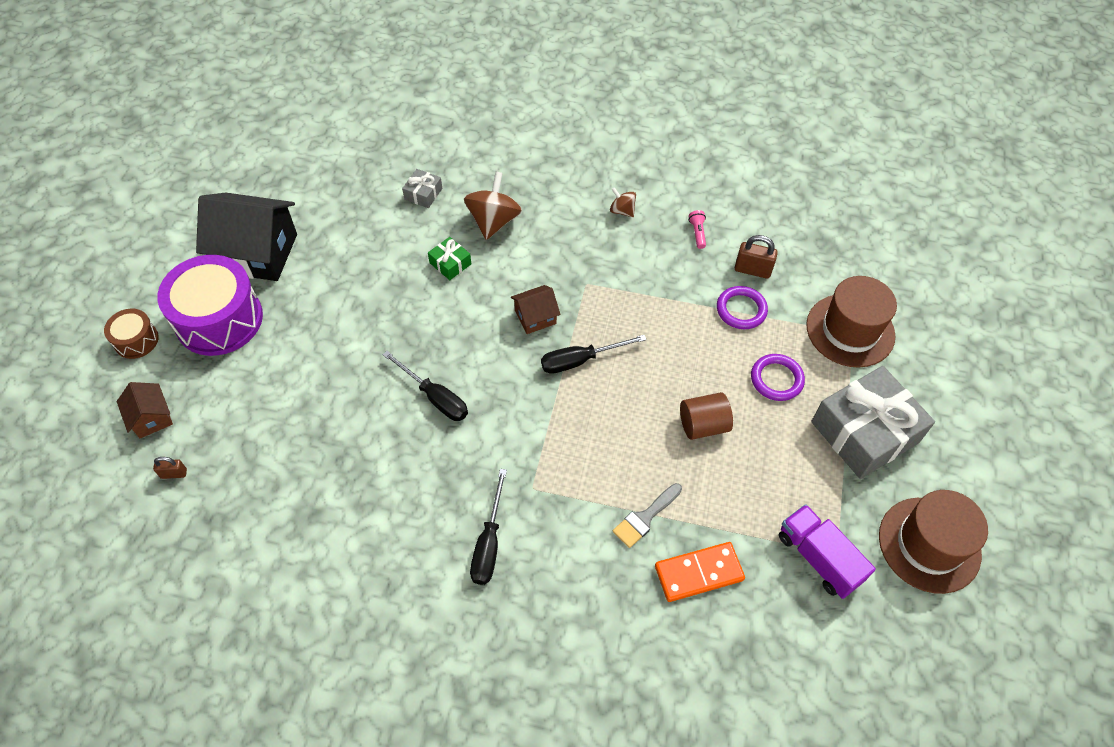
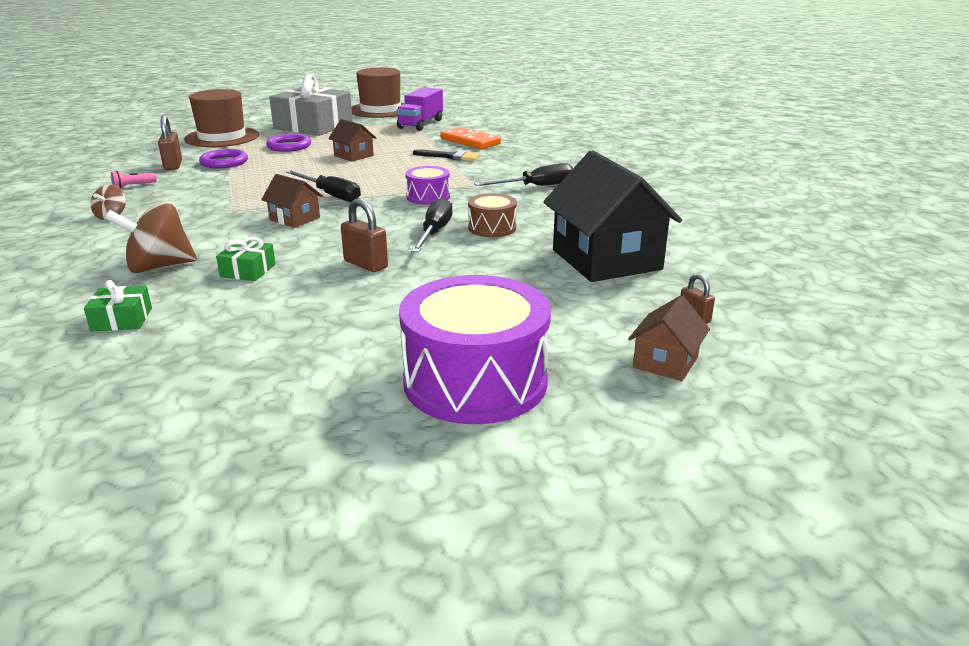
camera: 120 degrees left, 30 degrees down
(136, 340) = (588, 435): brown drum -> brown drum (492, 228)
(257, 253) = (325, 404): black house -> black house (606, 260)
(409, 329) = (366, 264): none -> brown padlock
(423, 194) = (122, 319): grey gift -> green gift
(524, 432) = (428, 197): none -> purple drum
(645, 518) = (450, 156): grey brush -> black brush
(703, 425) = (354, 156): brown cylinder -> brown house

